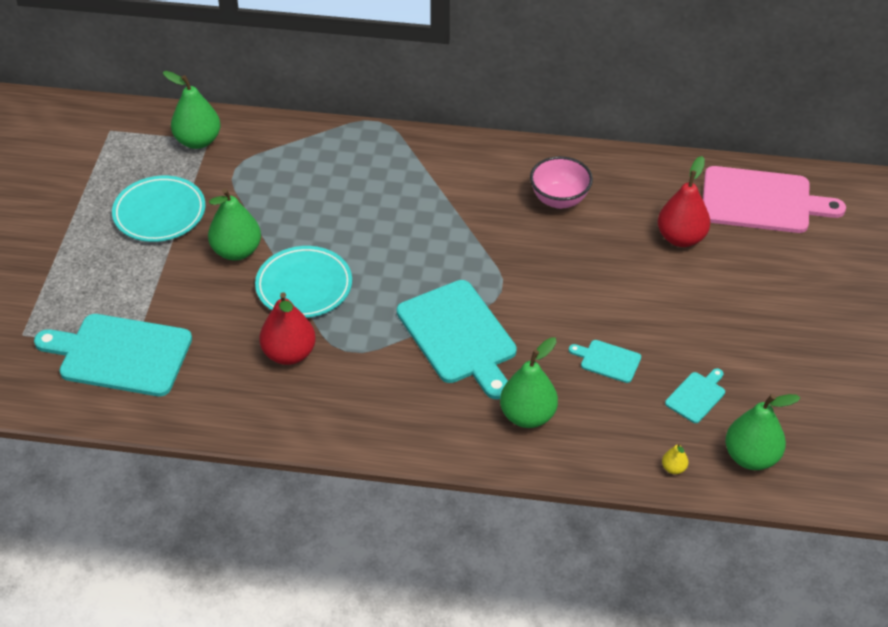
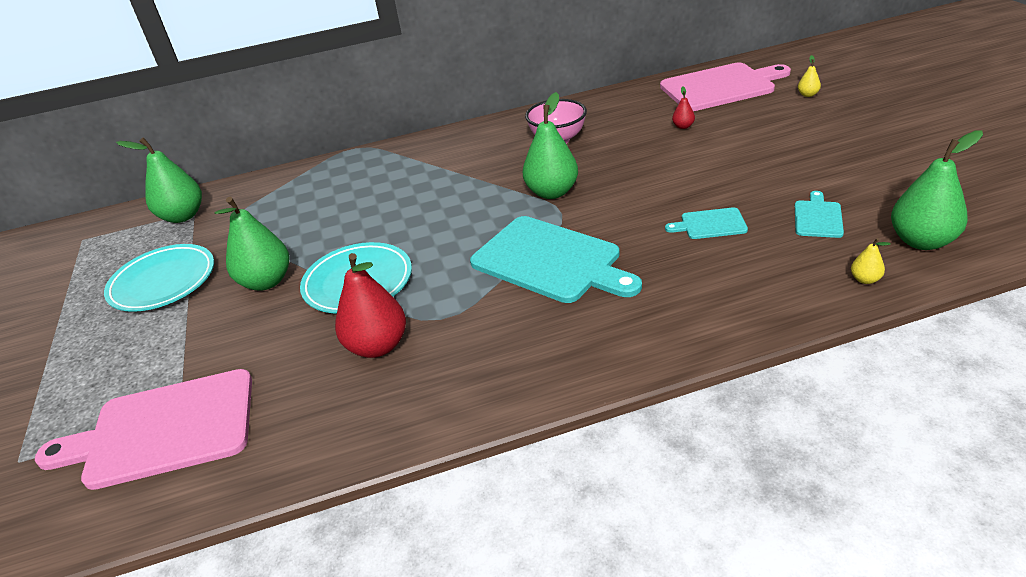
camera: 20 degrees left, 10 degrees down
(120, 354) = (163, 429): turquoise cutting board -> pink cutting board
(528, 416) = (679, 296): green pear -> green pear (552, 192)
(681, 238) = (683, 126): red pear -> red pear, size x0.44
(830, 253) = (807, 94): none -> yellow pear

